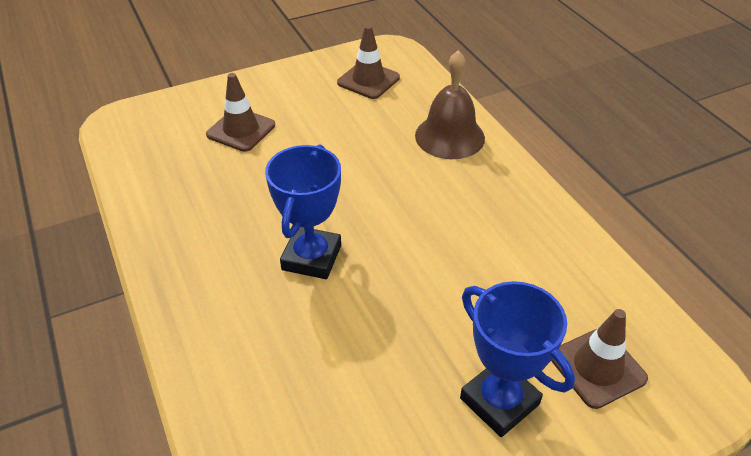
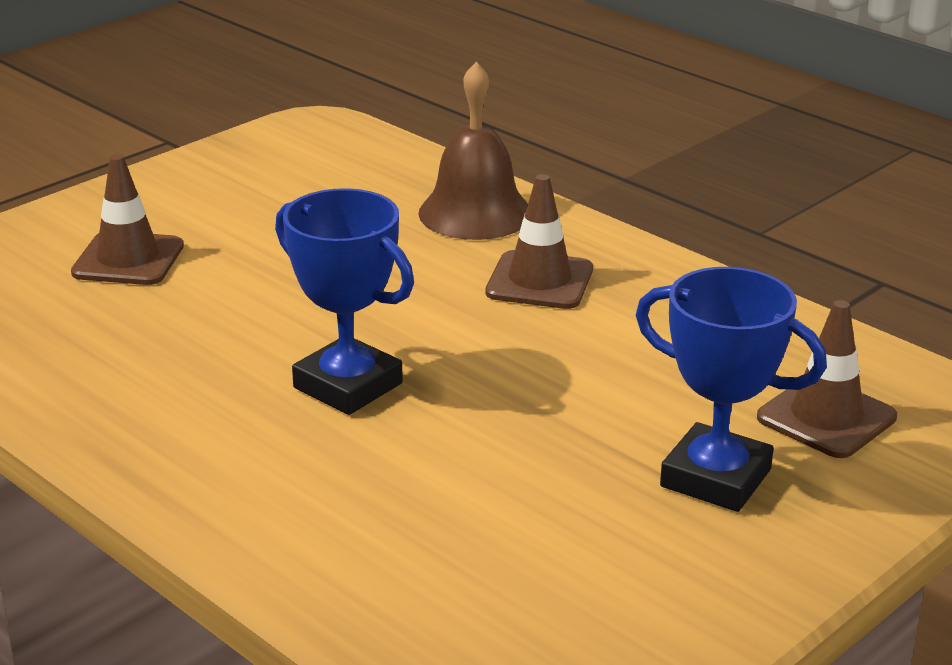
camera: 20 degrees left, 15 degrees down
(311, 257) = (348, 385): blue trophy -> blue trophy turned 45 degrees counterclockwise
(368, 80) = (303, 167): brown traffic cone -> brown traffic cone (539, 281)

